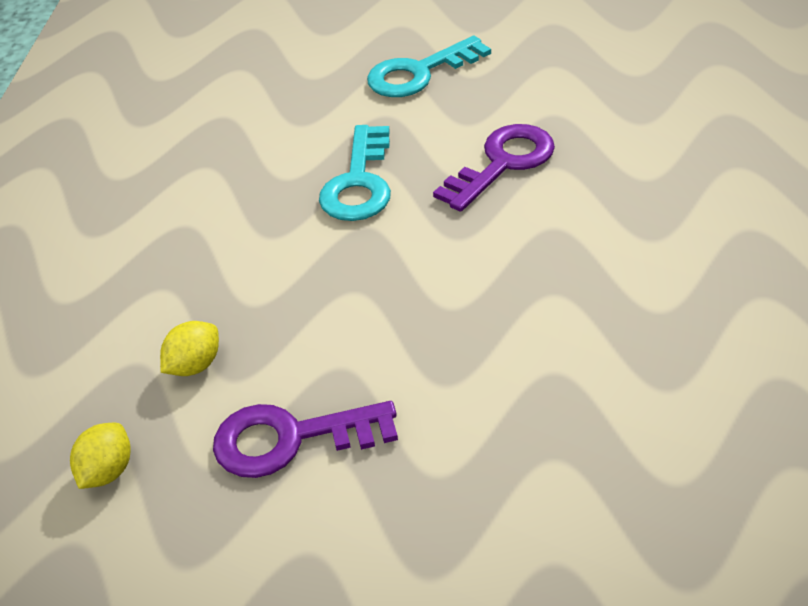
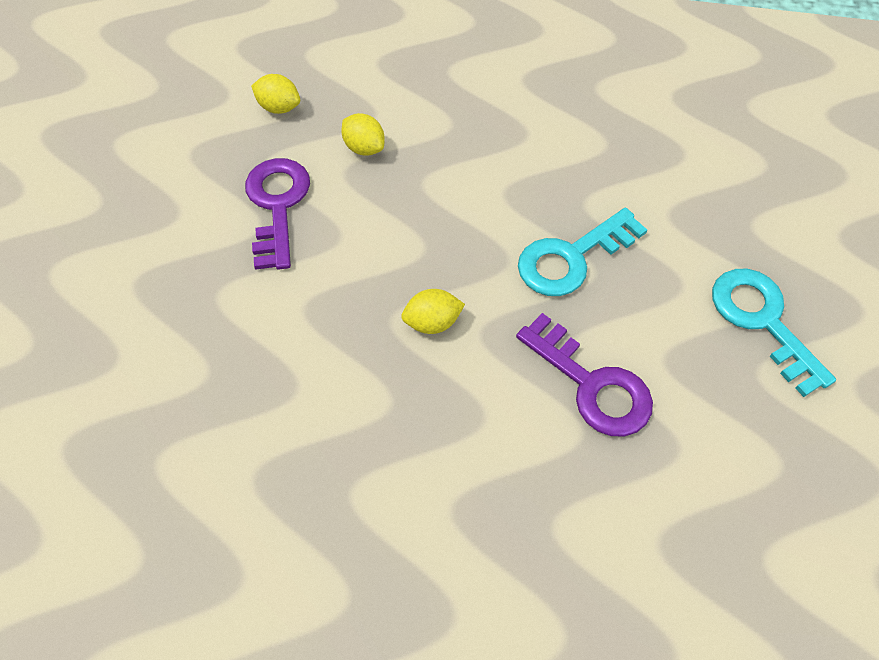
camera: 90 degrees right, 15 degrees up
(359, 183) = (571, 258): turquoise key -> turquoise key turned 45 degrees counterclockwise
(451, 274) = (432, 322): none -> yellow lemon

